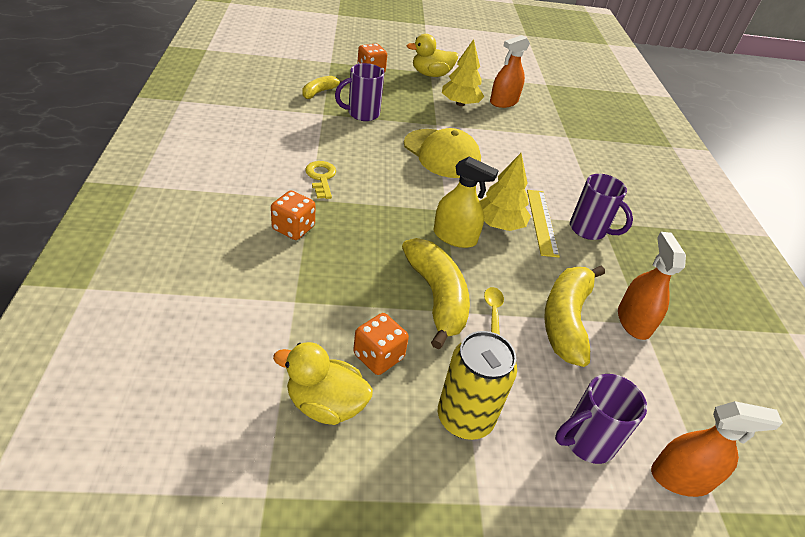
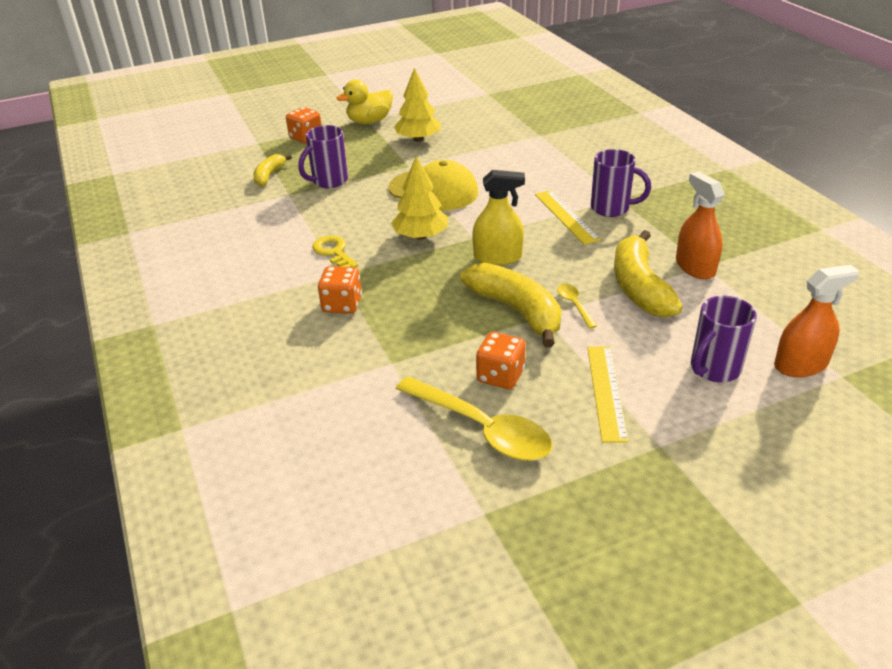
camera: 15 degrees left, 5 degrees down
(325, 404) = (482, 429): yellow duck -> yellow spoon
(465, 418) = (606, 392): yellow can -> yellow ruler
(499, 224) = (529, 232): yellow tree -> yellow tree (420, 236)
(503, 102) = (459, 124): orange spray bottle -> none

